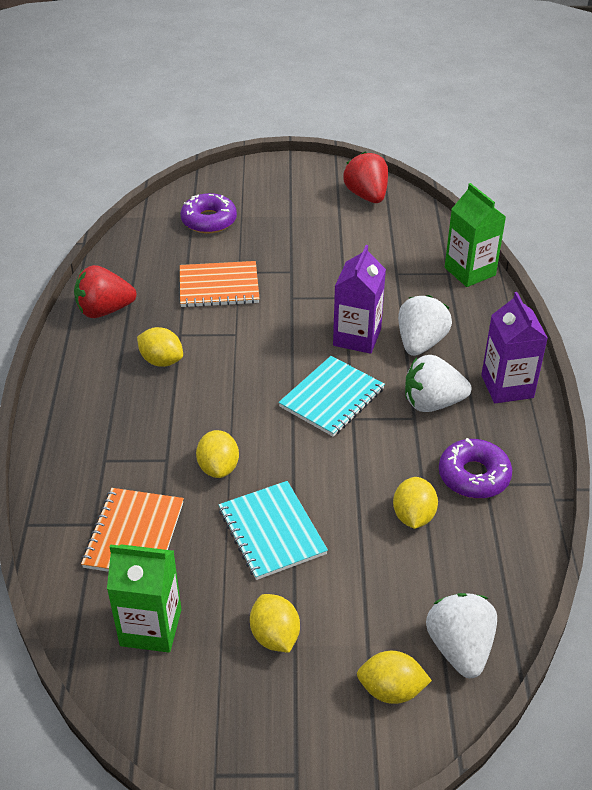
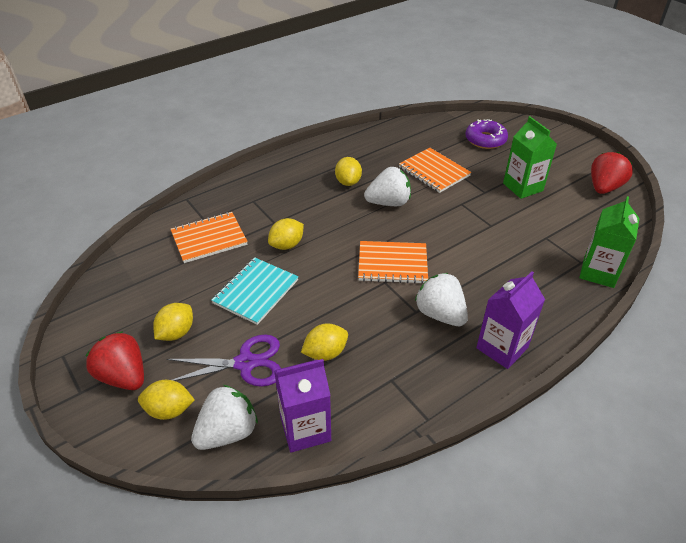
camera: 55 degrees right, 0 degrees up
(104, 310) = (364, 143): red strawberry -> red strawberry (123, 376)
(151, 627) = (149, 278): green carton -> green carton (523, 187)
(332, 398) = (392, 264): turquoise notebook -> orange notebook
(357, 337) = (460, 248): purple carton -> purple carton (305, 429)
(376, 590) = (246, 363): none -> purple scissors
(391, 690) = (169, 410): yellow lemon -> yellow lemon turned 60 degrees counterclockwise
(420, 343) = (491, 281): white strawberry -> white strawberry (388, 203)
(473, 476) = (392, 369): purple donut -> none

